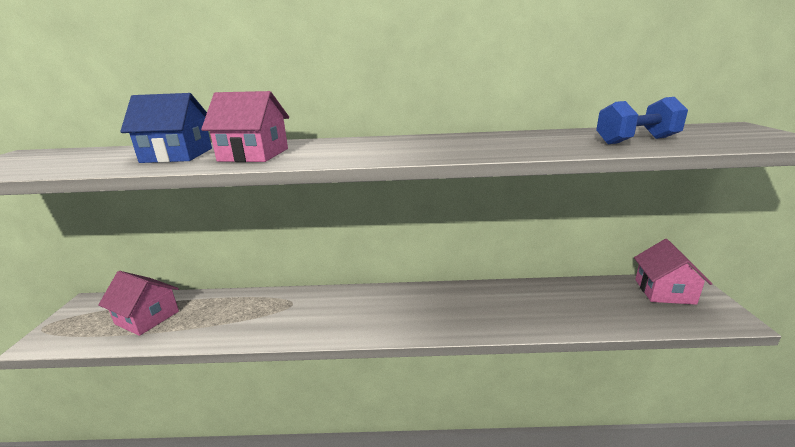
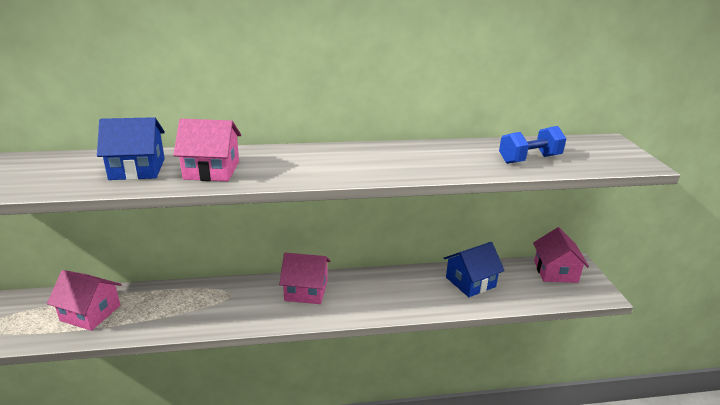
camera: 10 degrees left, 5 degrees up
(371, 303) = (306, 290): none -> pink house
(560, 300) = (470, 282): none -> blue house

